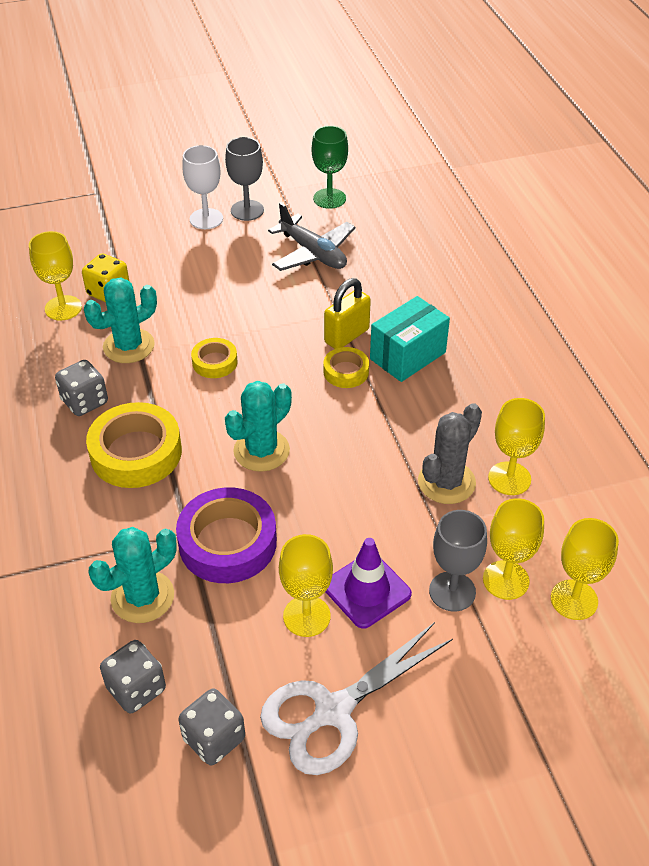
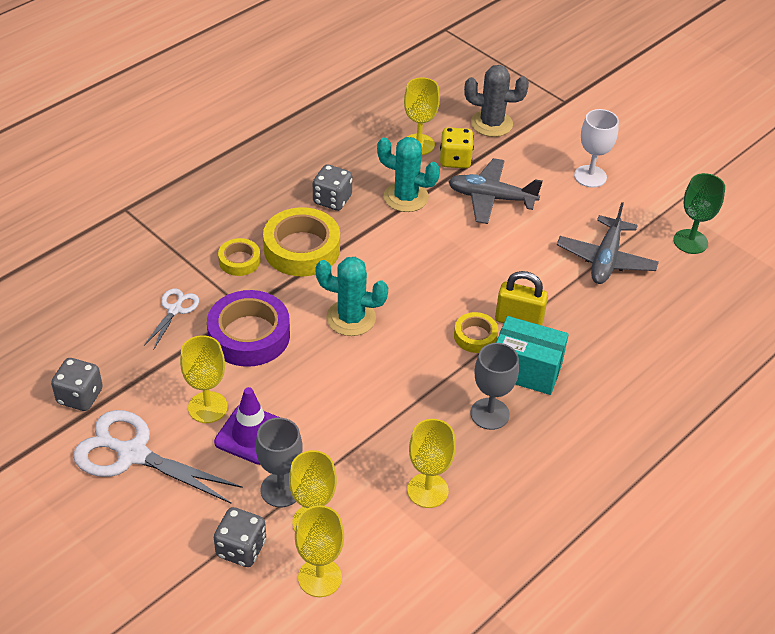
camera: 60 degrees right, 0 degrees up
(136, 689) = (99, 339): grey dice -> grey dice (241, 548)
(142, 597) = (175, 310): turquoise cactus -> white scissors
(180, 290) = (491, 198): none -> grey plane
(215, 362) = (425, 252): yellow tape -> yellow tape (239, 261)
(247, 210) = (624, 196): grey goblet -> grey goblet (489, 414)
(446, 482) = (394, 447): grey cactus -> grey cactus (491, 124)

